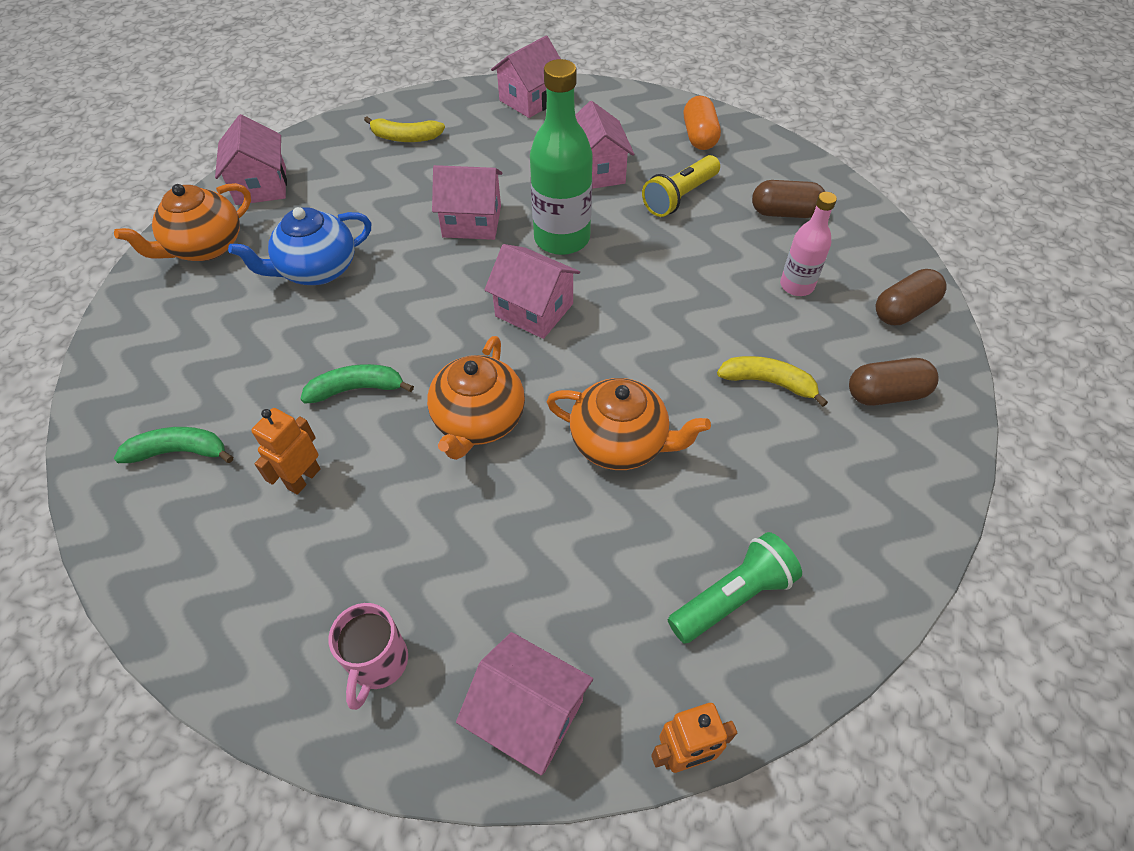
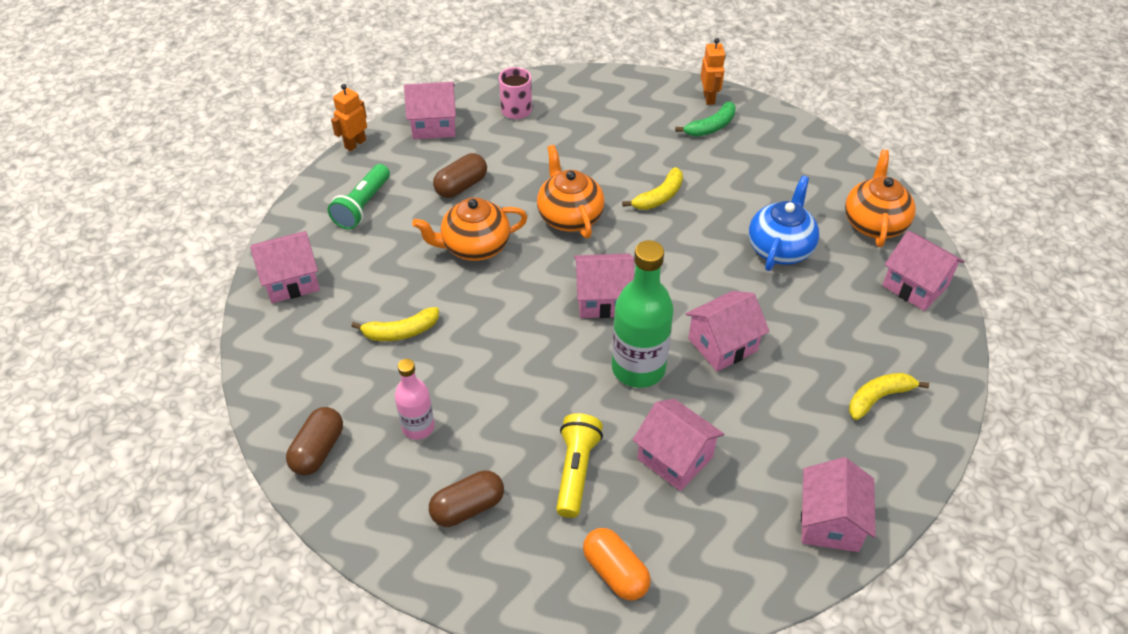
camera: 145 degrees right, 5 degrees down
(303, 478) = (632, 147): orange robot -> orange robot (709, 98)
(357, 389) = (659, 197): green banana -> yellow banana
(881, 521) = (291, 280): none -> pink house
(885, 394) = (312, 366): brown capsule -> brown capsule (461, 186)

